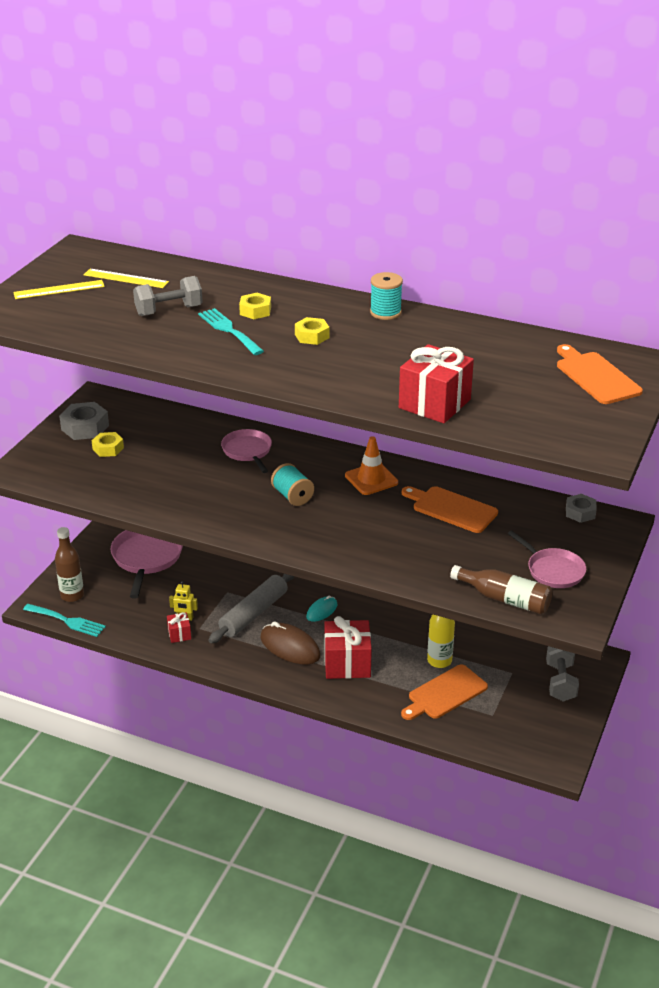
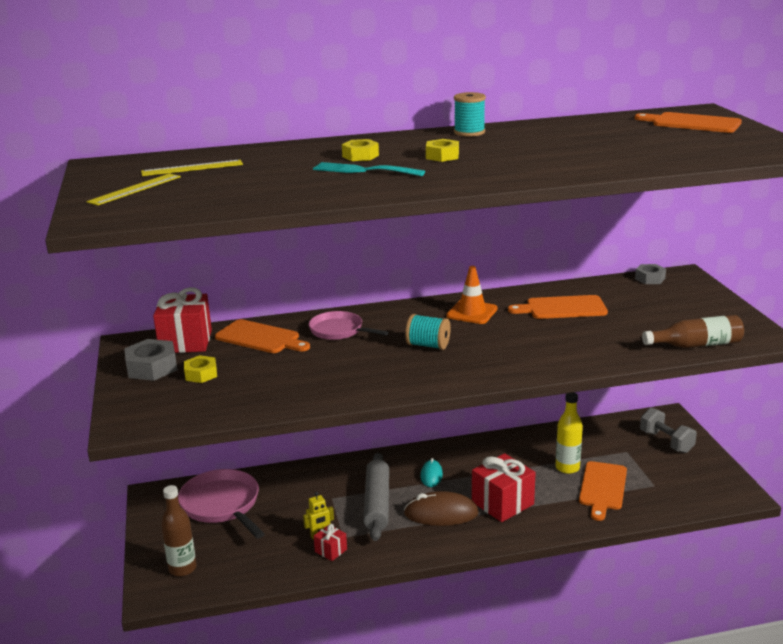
camera: 35 degrees left, 10 degrees down
(67, 621) = (203, 593): turquoise fork -> none
(169, 311) = (280, 174): grey dumbbell -> none
(185, 432) = (260, 338): none -> orange cutting board
(434, 404) = (625, 162): red gift -> red gift (185, 341)
(553, 570) = (694, 316): pink pan -> none

